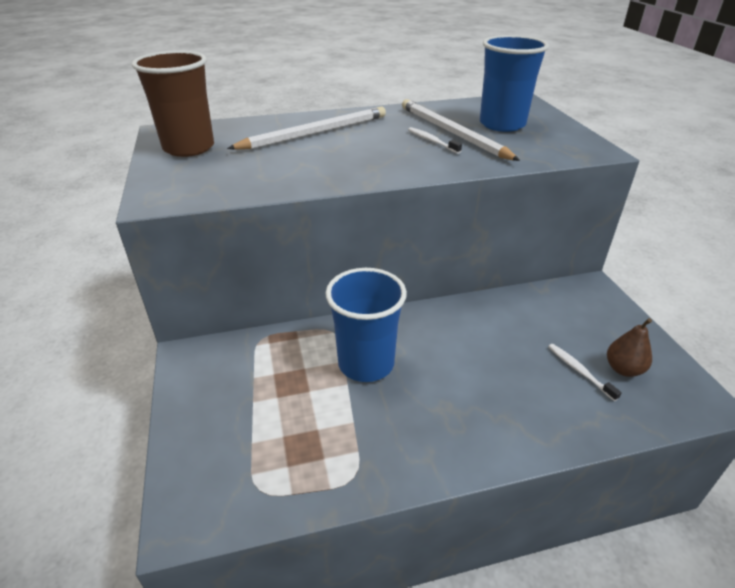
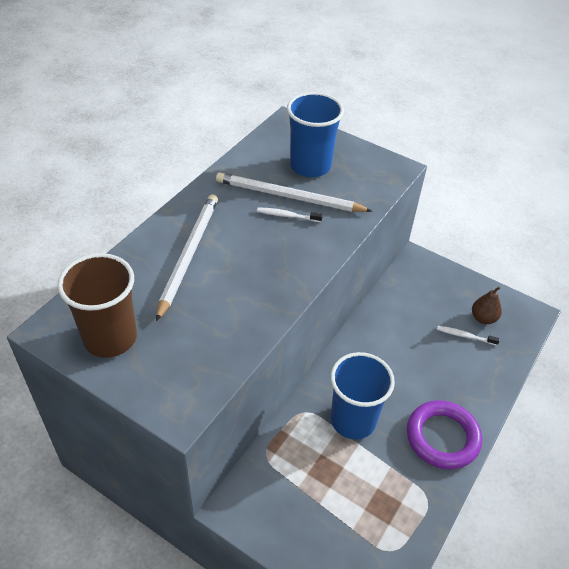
camera: 45 degrees left, 10 degrees up
(440, 437) = (442, 437): none -> purple ring

